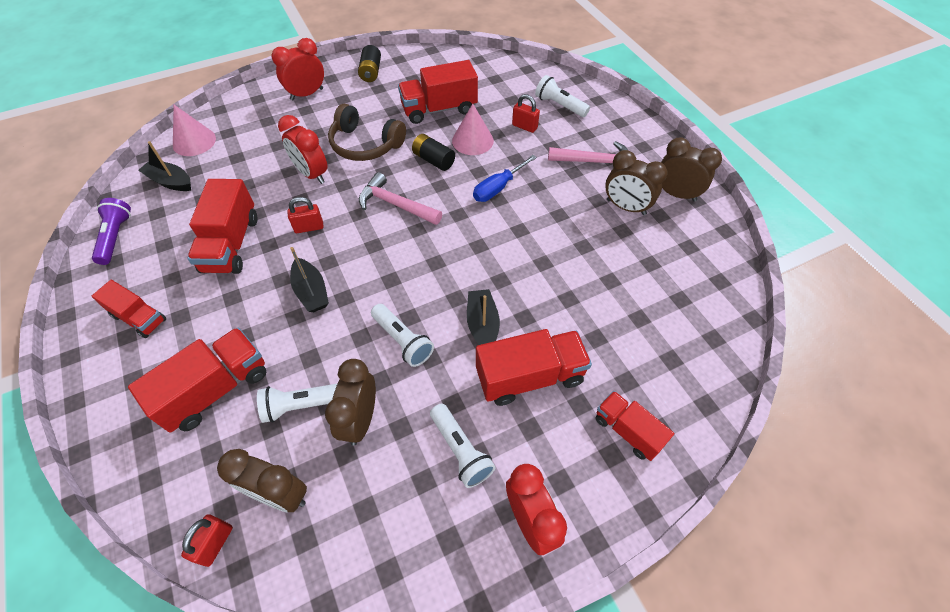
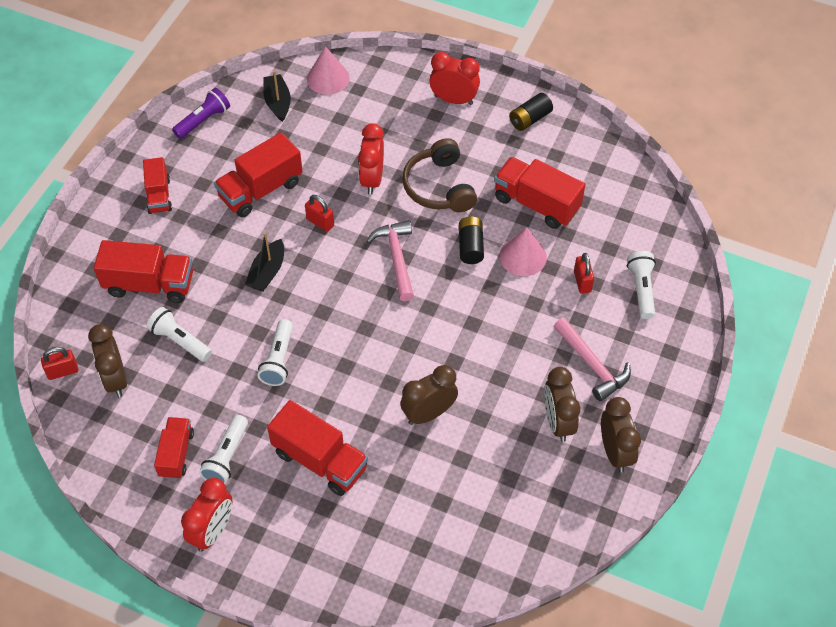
camera: 50 degrees right, 0 degrees up
(360, 420) = (198, 382): brown clock -> brown clock (429, 413)
(482, 324) = (337, 399): black boat -> none
(498, 188) = (485, 314): blue screwdriver -> none
(627, 431) = (329, 551): red truck -> red truck (176, 454)

